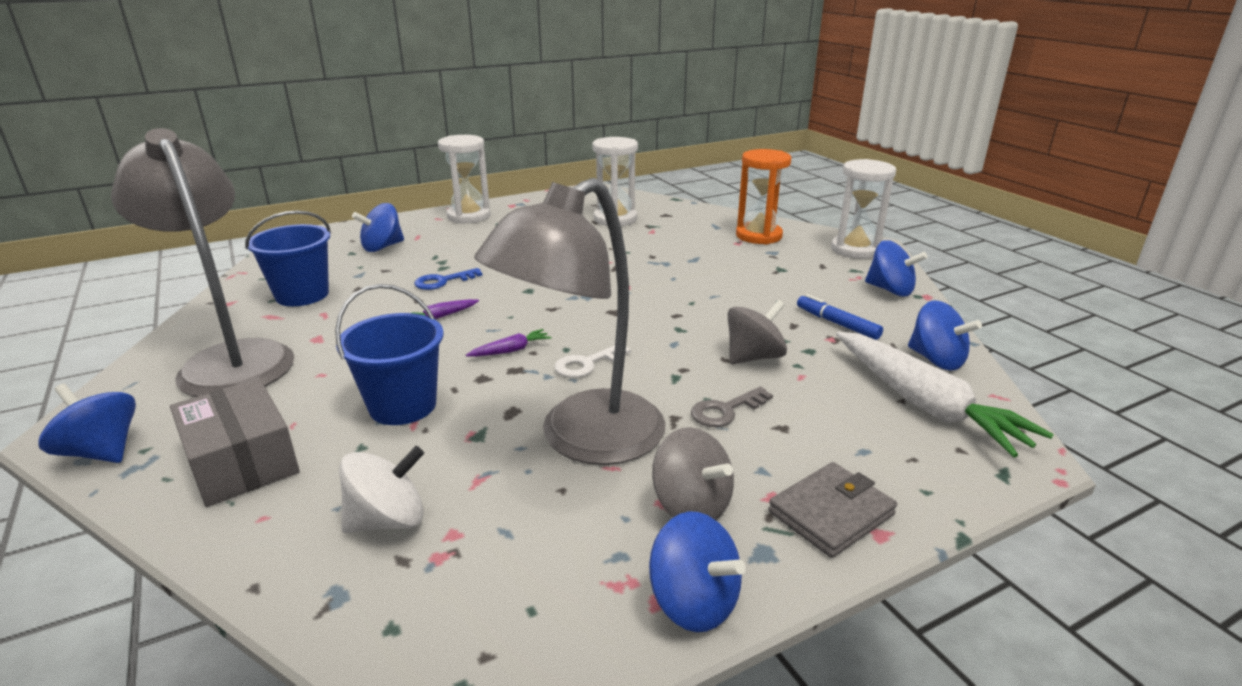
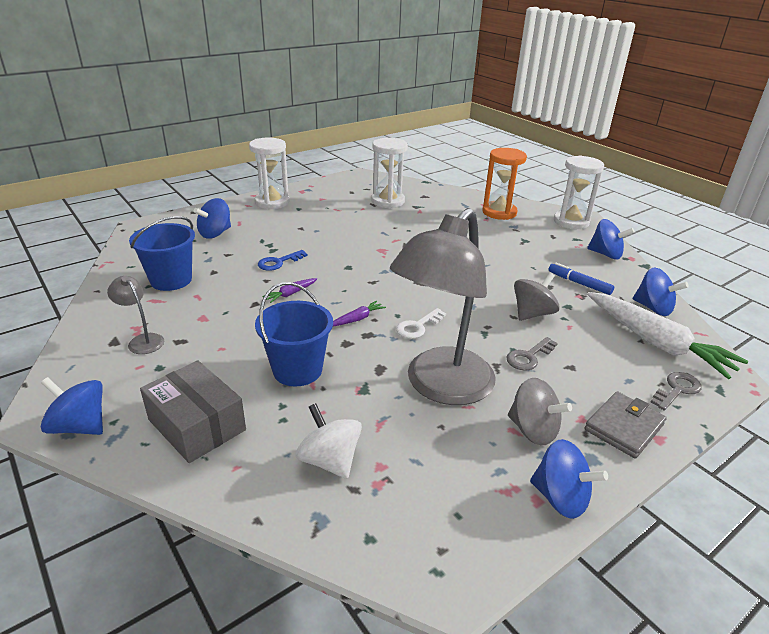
camera: 10 degrees left, 5 degrees up
(231, 359) = (142, 340): grey lamp -> grey lamp, size x0.41
(388, 520) = (329, 460): white spinning top -> white spinning top turned 90 degrees counterclockwise
(933, 469) = (677, 390): none -> grey key

